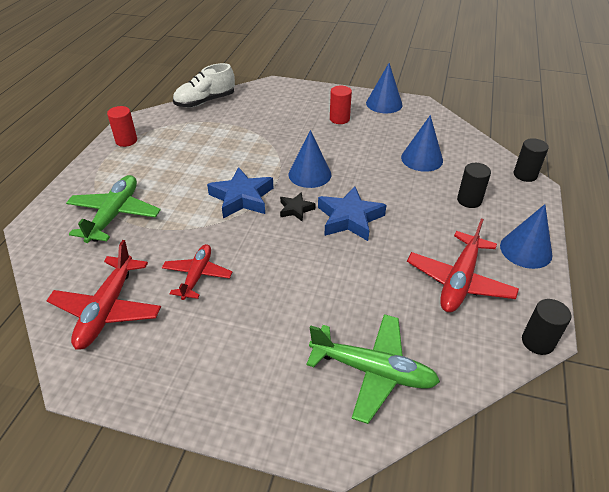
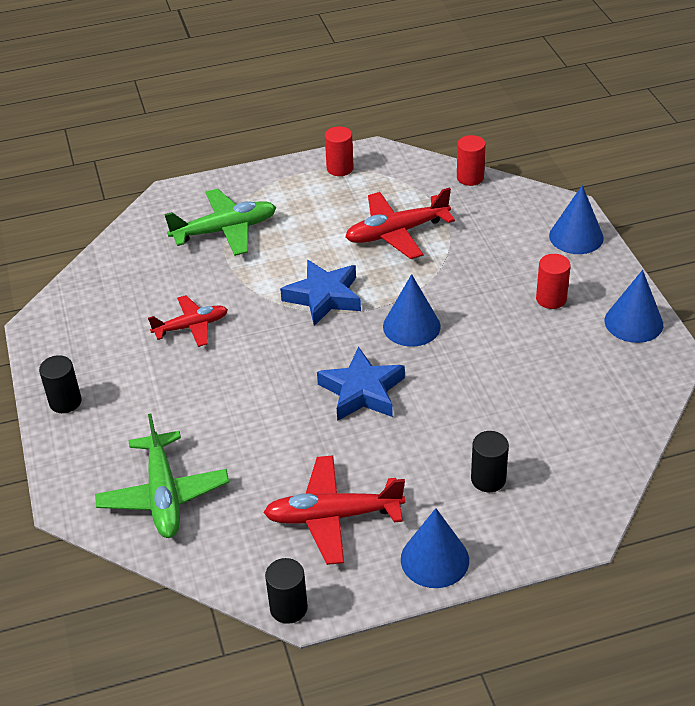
camera: 60 degrees right, 0 degrees up
(107, 310) = (113, 297): red plane -> red plane (396, 233)
(205, 101) = (470, 177): white shoe -> red cylinder
(296, 209) = (340, 344): black star -> none
(422, 159) = (536, 406): blue cone -> blue cone (576, 236)
(525, 175) = (598, 517): black cylinder -> black cylinder (65, 402)

